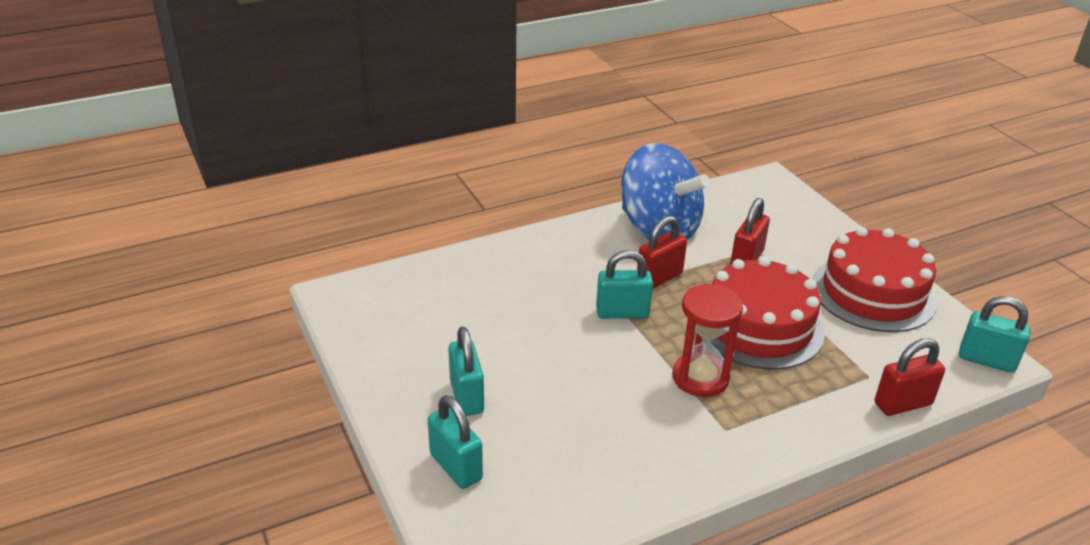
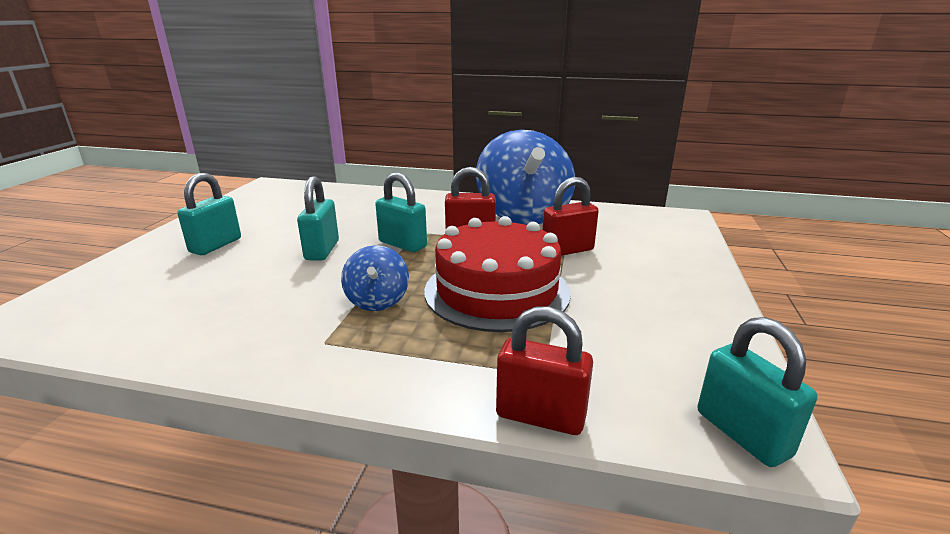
camera: 40 degrees right, 10 degrees down
(456, 467) = (125, 273): turquoise padlock -> turquoise padlock (322, 250)
(700, 378) = (377, 301): red hourglass -> blue spinning top
(873, 293) = (668, 313): red cake -> none

